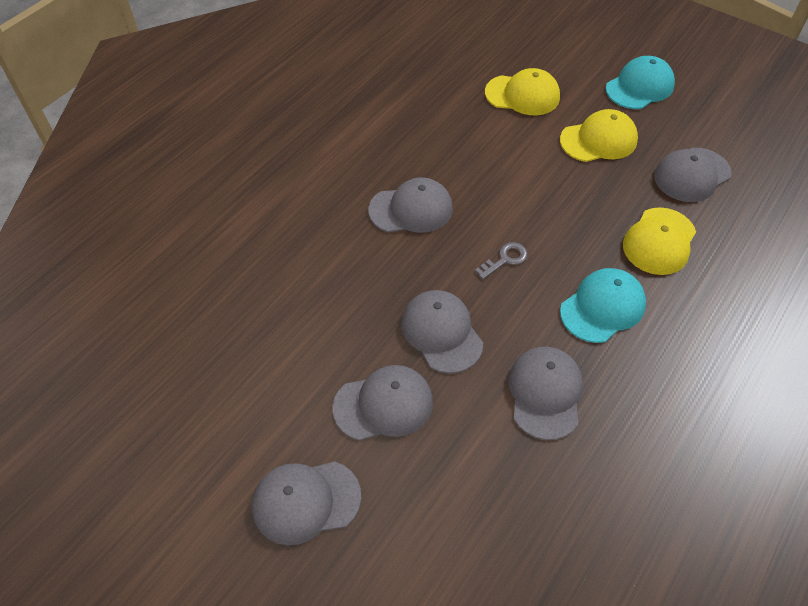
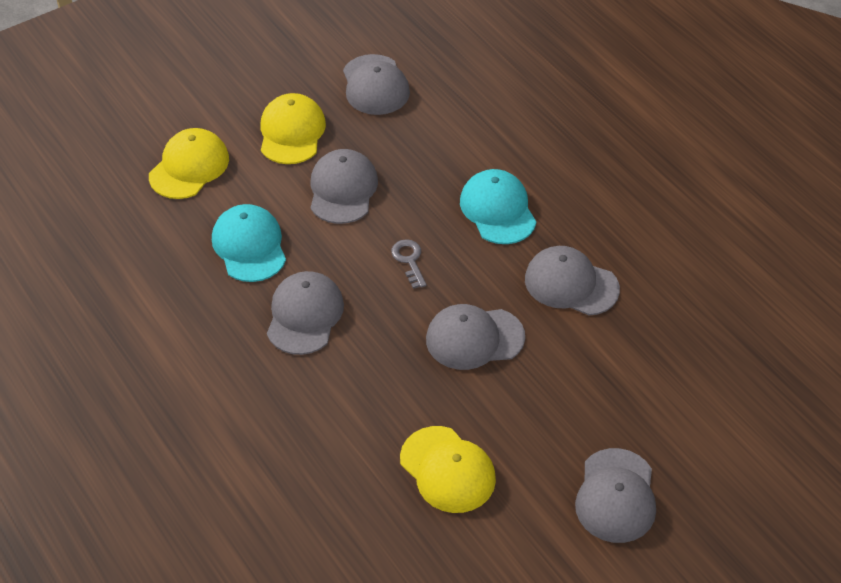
camera: 70 degrees left, 5 degrees down
(383, 405) = (537, 408): grey cap -> grey cap (343, 190)
(639, 87) = (235, 72): turquoise cap -> turquoise cap (249, 246)
(659, 241) = (442, 141): yellow cap -> yellow cap (447, 470)

